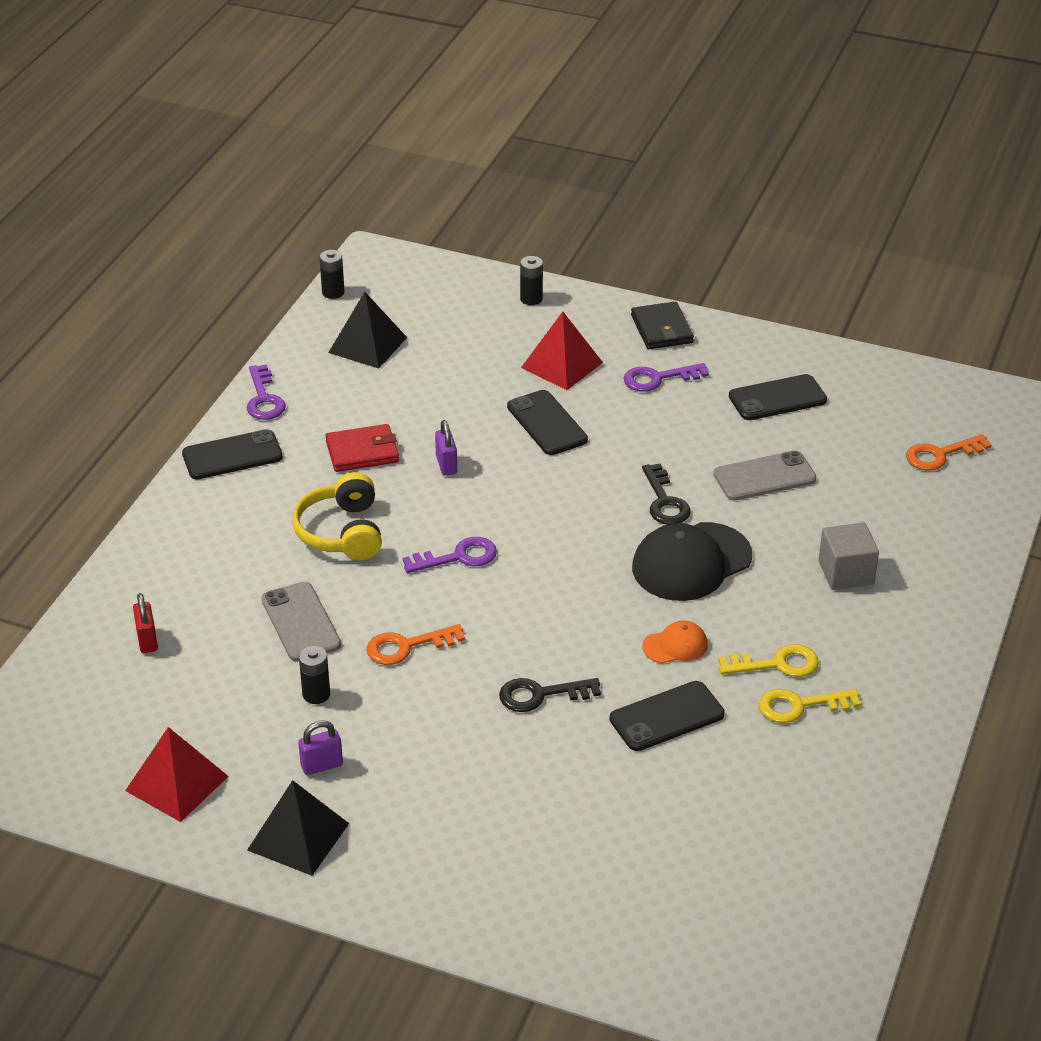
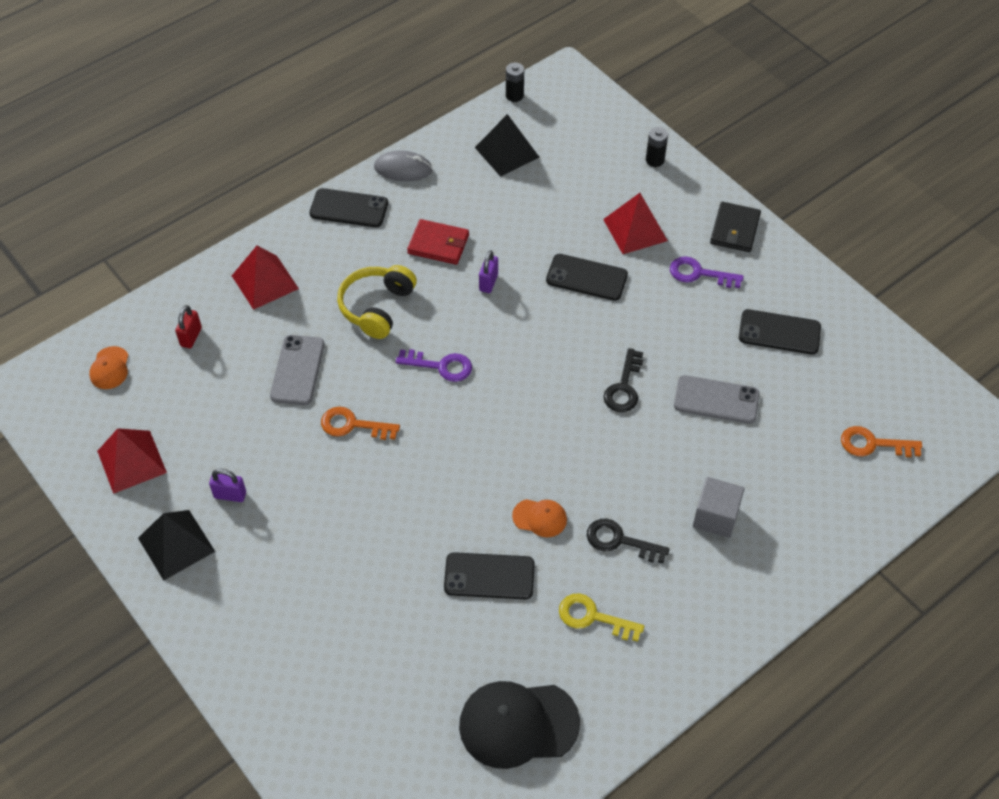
camera: 30 degrees right, 15 degrees up
(72, 707) = (110, 368): none -> orange cap
(192, 557) = (265, 282): none -> red pyramid
(264, 399) = (403, 169): purple key -> grey mouse
(316, 694) = (266, 435): black battery -> none
(541, 695) = (414, 512): black key -> black key (620, 541)
(547, 423) = (586, 278): black phone -> black phone turned 75 degrees counterclockwise
(691, 562) = (604, 450): black cap -> black cap (518, 724)
(777, 664) = (602, 572): yellow key -> none

